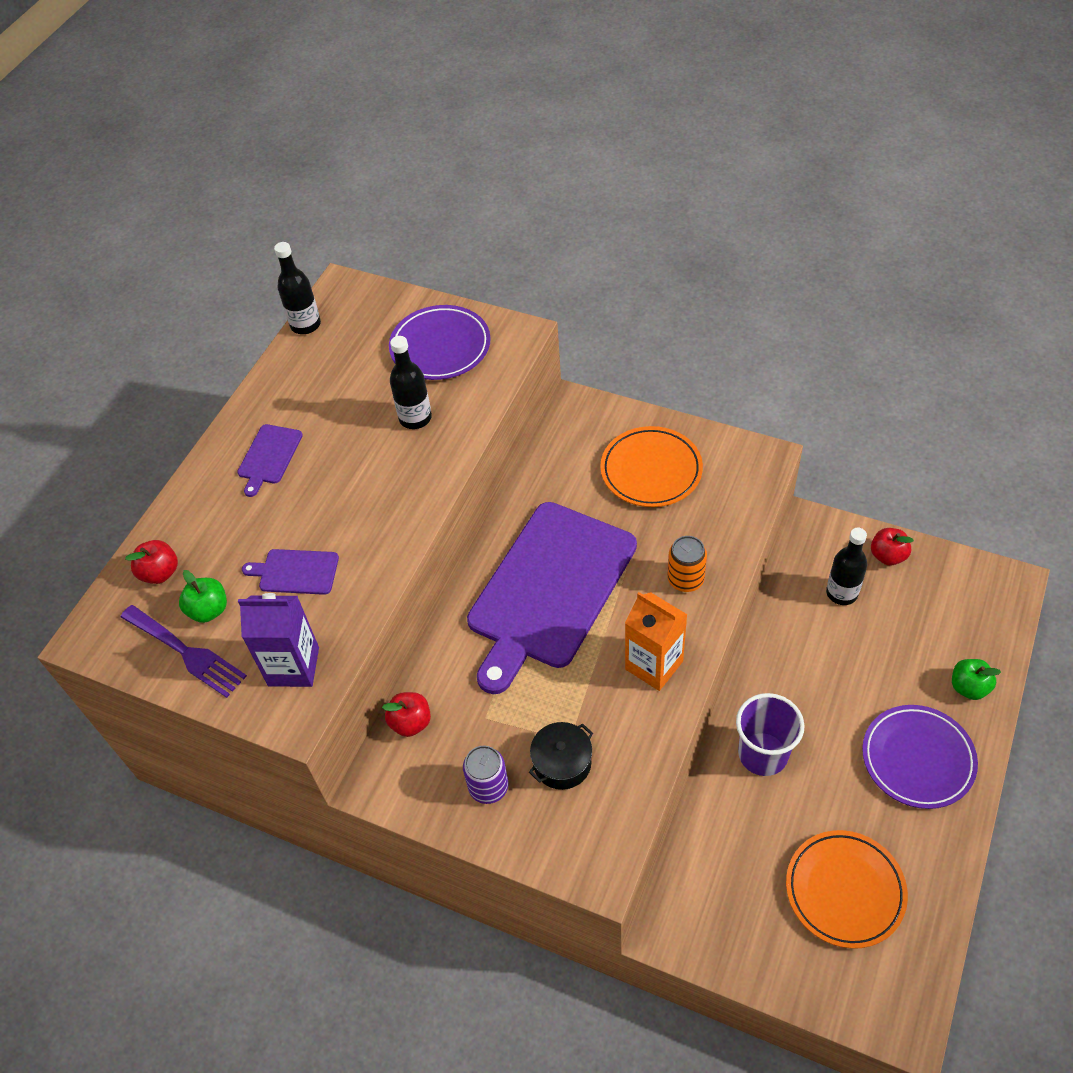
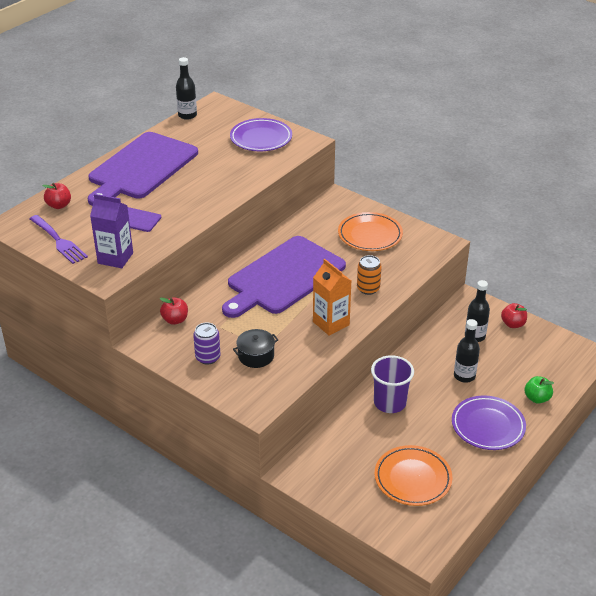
camera: 10 degrees right, 15 degrees down
(209, 610) = (79, 226): green apple -> none
(269, 457) = (141, 168): purple cutting board -> purple cutting board, size x2.50
(415, 418) = (232, 166): black bottle -> black bottle (464, 376)

